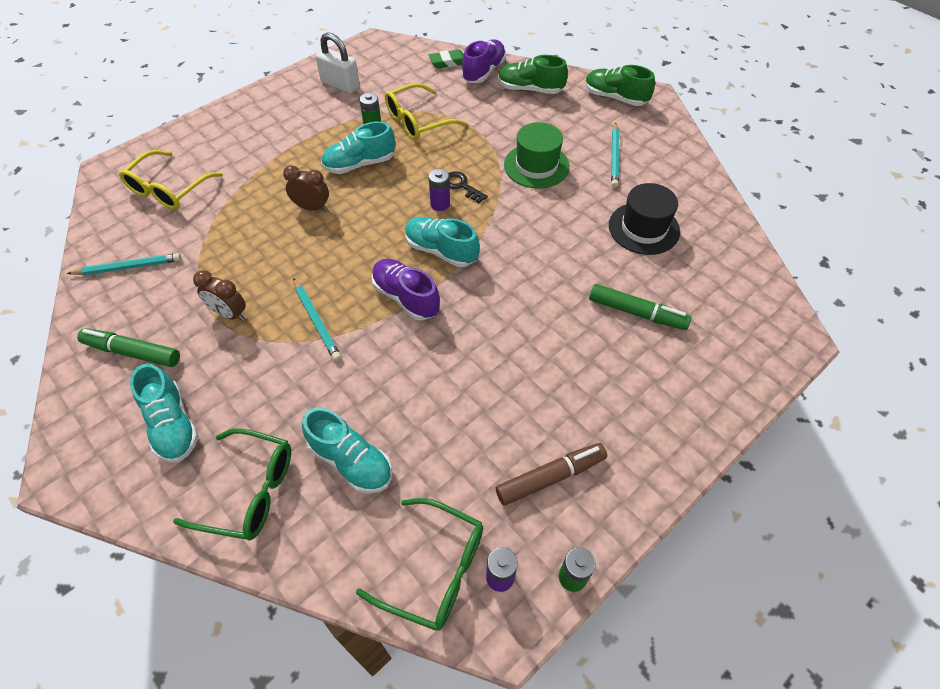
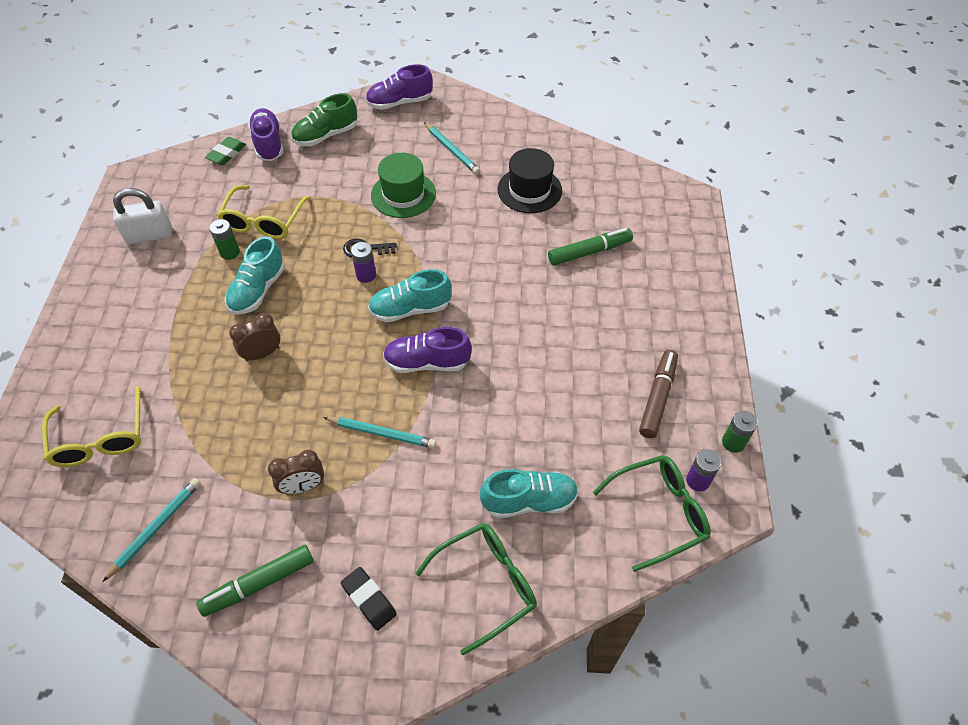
camera: 45 degrees left, 0 degrees up
(173, 425) = (369, 600): turquoise shoe -> black eraser
(615, 98) = (399, 102): green shoe -> purple shoe

